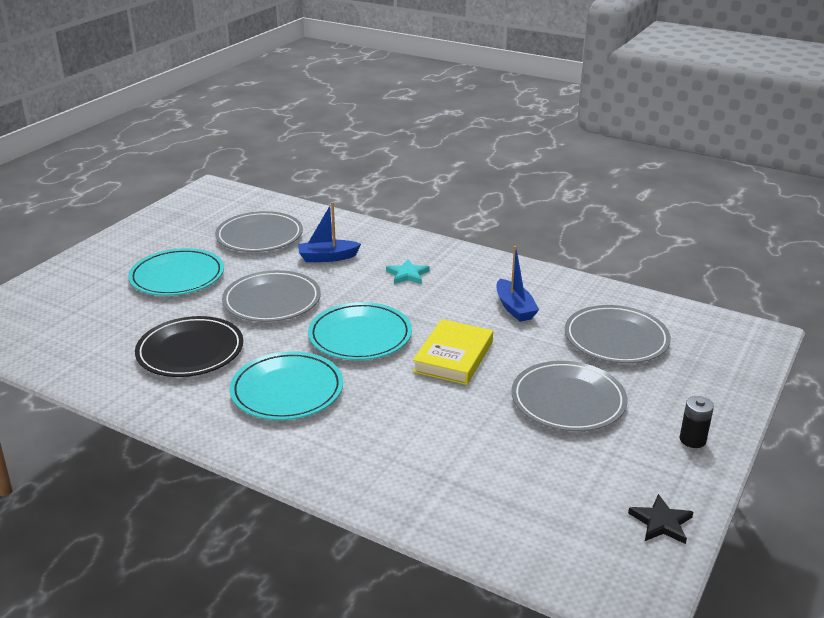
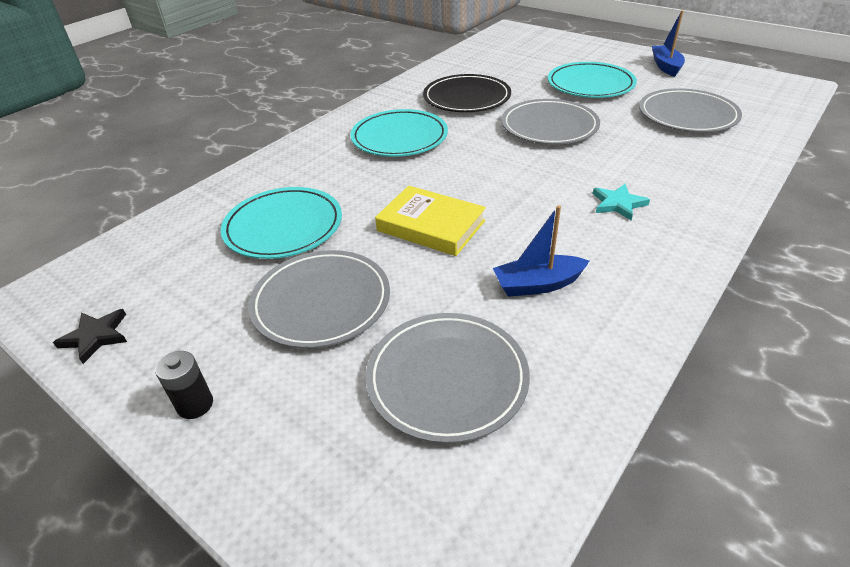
camera: 100 degrees right, 10 degrees up
(327, 257) = (648, 153): blue boat -> blue boat (665, 66)
(360, 336) = (481, 171): turquoise plate -> turquoise plate (283, 227)

